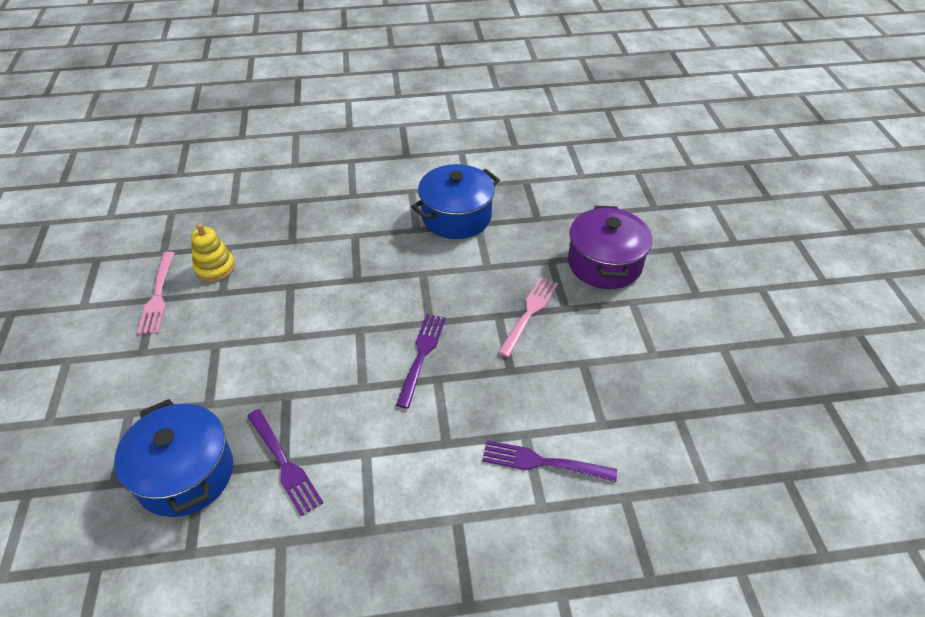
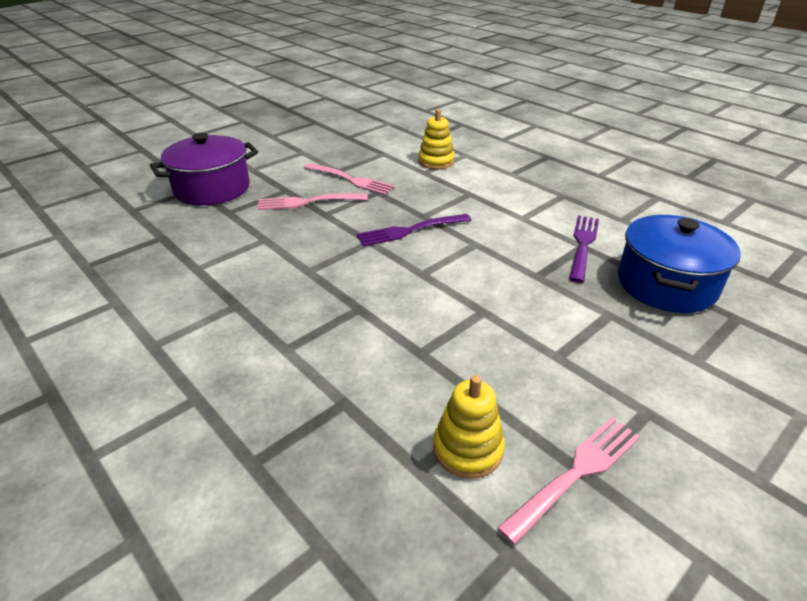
camera: 125 degrees left, 10 degrees down
(456, 217) = (191, 286): blue pot -> none
(544, 462) = (436, 161): purple fork -> yellow stacking toy
(553, 362) = (350, 180): none -> pink fork

